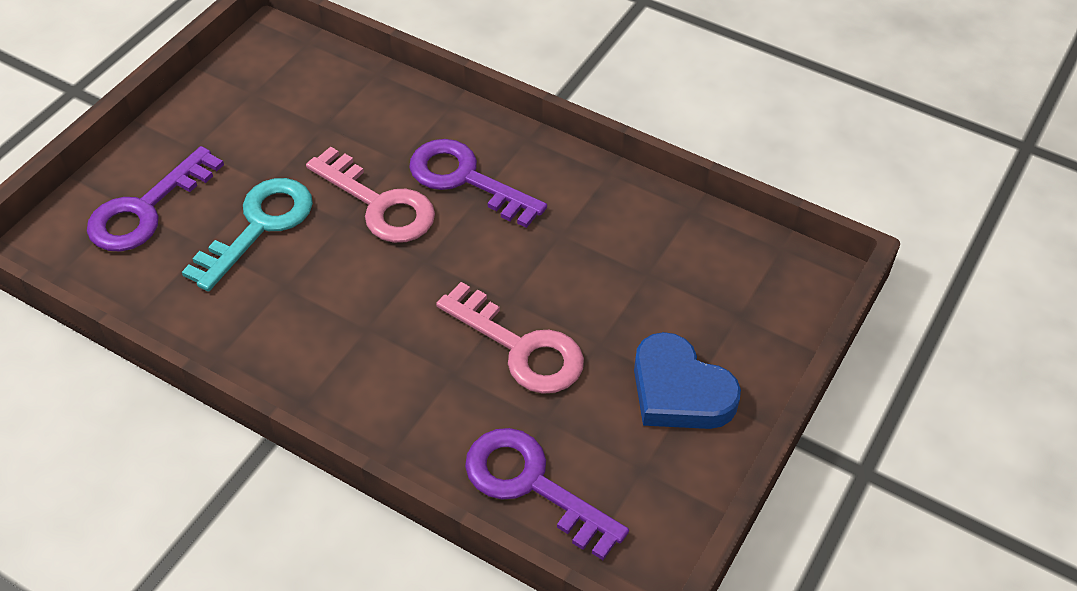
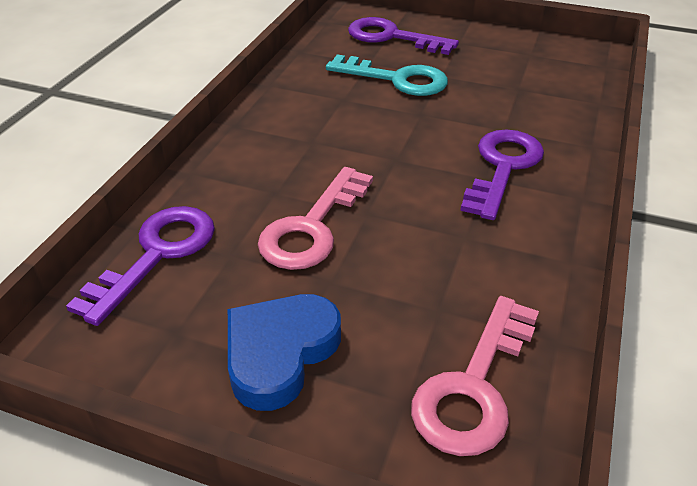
camera: 80 degrees right, 10 degrees down
(379, 204) = (447, 127): pink key -> pink key (474, 386)

